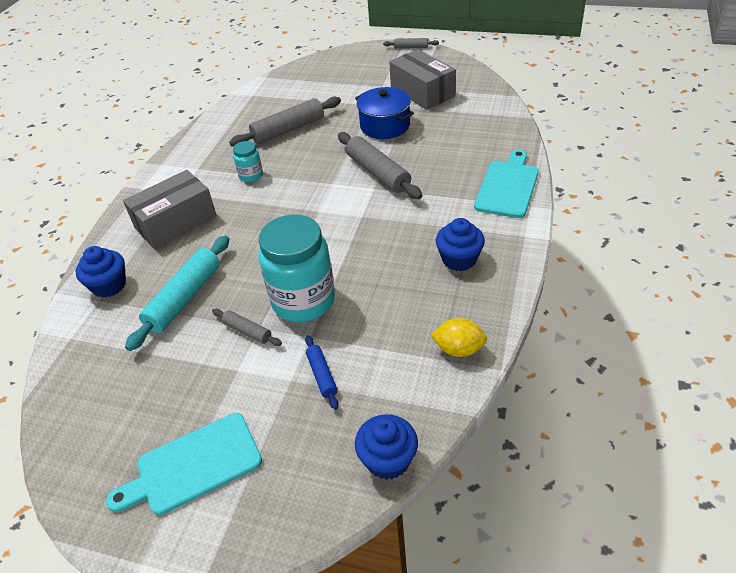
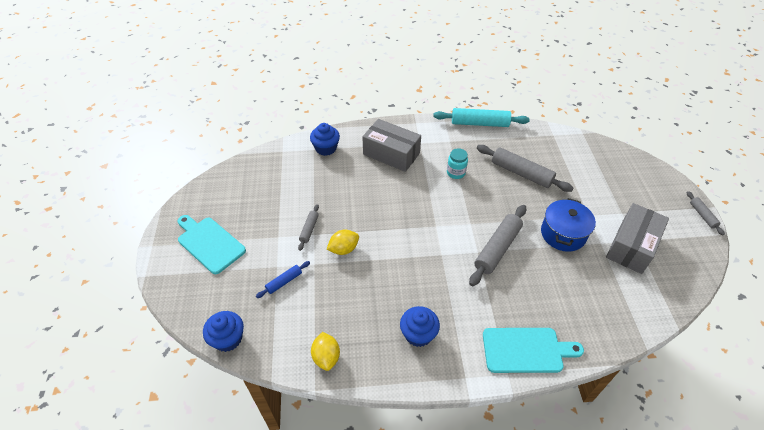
camera: 65 degrees right, 5 degrees up
(184, 298) = (327, 187): turquoise rolling pin -> turquoise rolling pin (479, 123)
(303, 301) = (344, 249): turquoise jar -> yellow lemon

